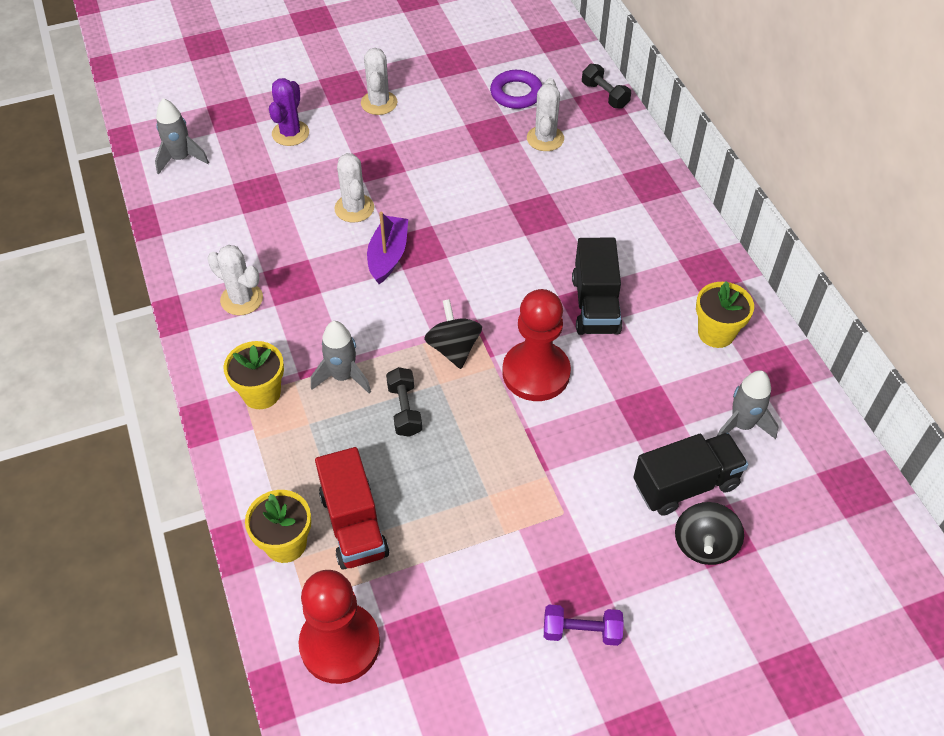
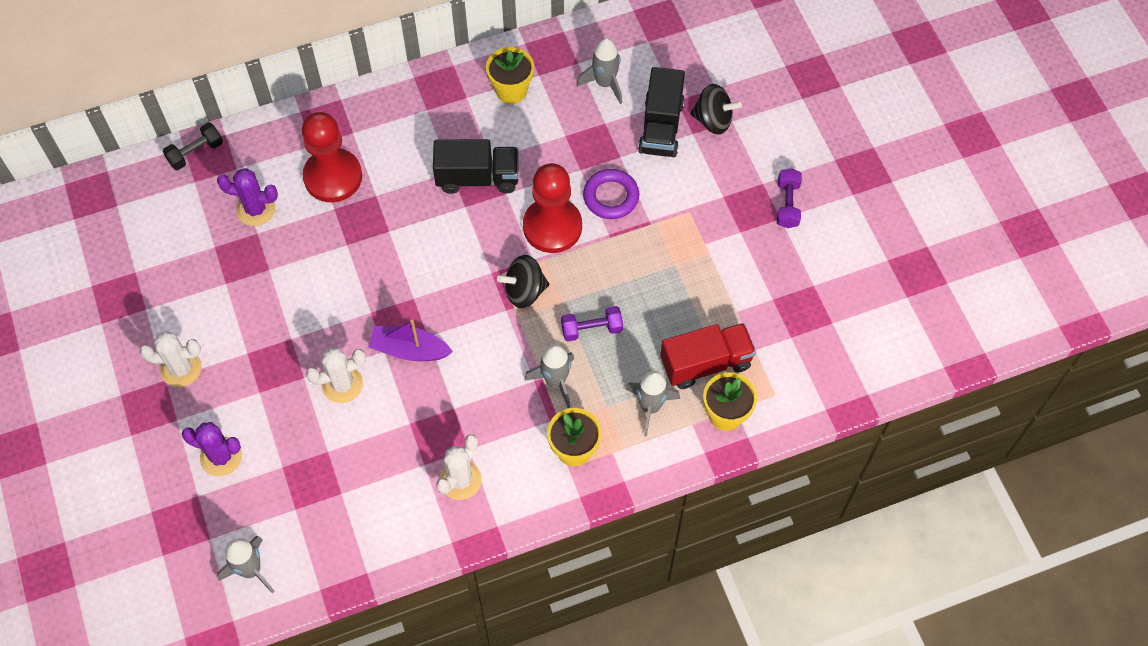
camera: 90 degrees left, 10 degrees up
(303, 465) = (650, 407): none -> grey rocket
(340, 644) = (809, 367): red pawn -> red pawn (333, 177)
(404, 410) = (591, 329): black dumbbell -> purple dumbbell
(516, 93) = (182, 234): purple ring -> purple ring (611, 197)
(545, 138) = (256, 209): white cactus -> purple cactus
(685, 485) = (661, 127): black truck -> black truck turned 150 degrees counterclockwise

